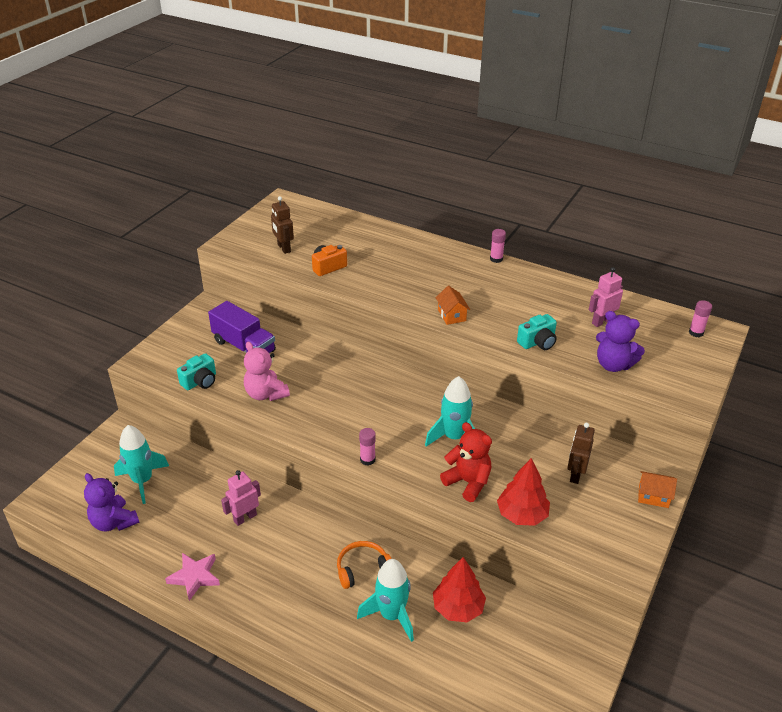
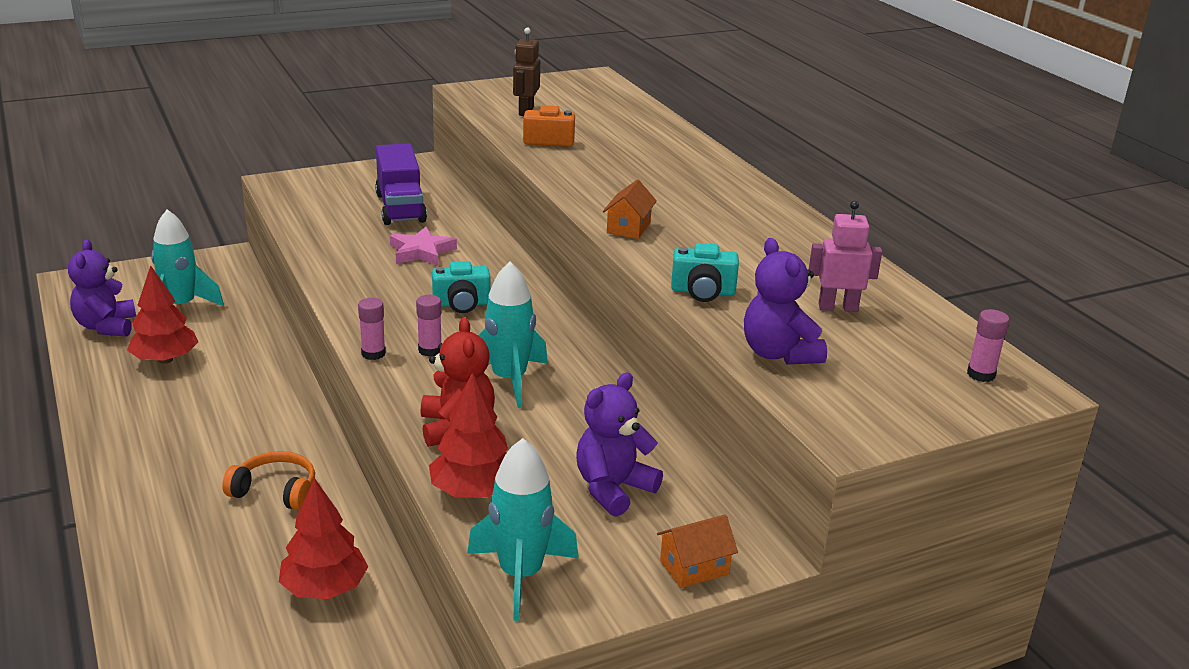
camera: 35 degrees right, 10 degrees down
(186, 524) = (165, 359): none -> red tree
(194, 577) = (105, 407): pink star -> pink star (421, 252)
(200, 381) = (309, 218): turquoise camera -> turquoise camera (461, 304)
(245, 518) = (227, 383): pink robot -> none
(266, 394) = (358, 253): pink teddy bear -> none
(391, 615) = (240, 550): turquoise rocket -> turquoise rocket (520, 575)
(496, 259) = (783, 201): pink glue stick -> pink glue stick (430, 350)
(575, 474) = (613, 489): brown robot -> purple teddy bear
(653, 496) = (694, 567): orange house -> orange house turned 75 degrees counterclockwise

